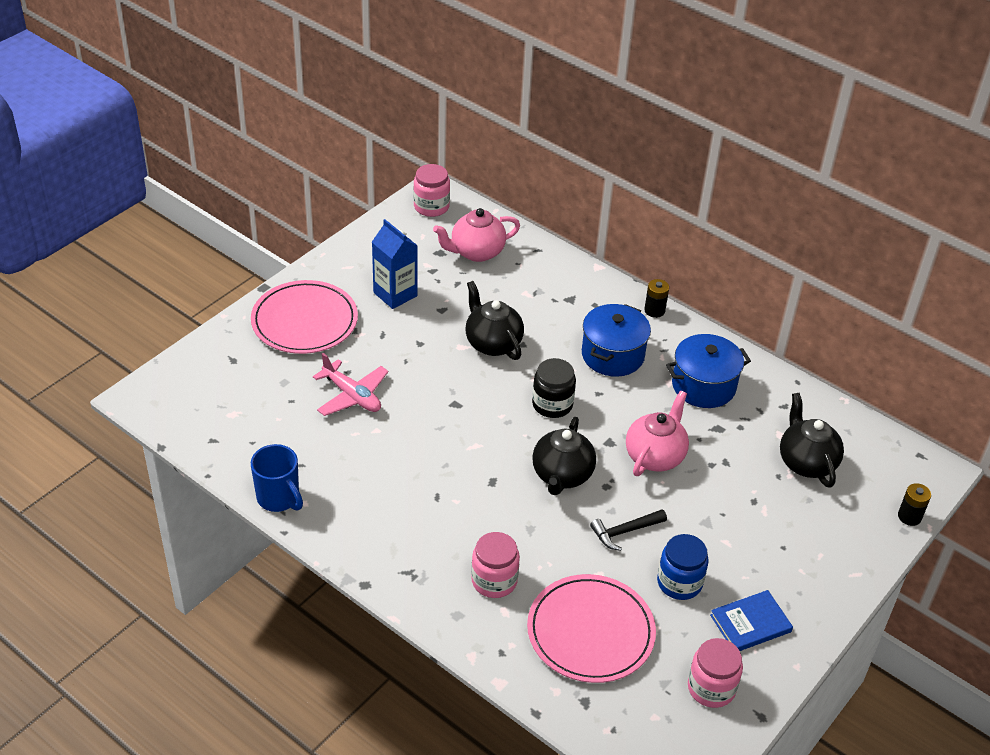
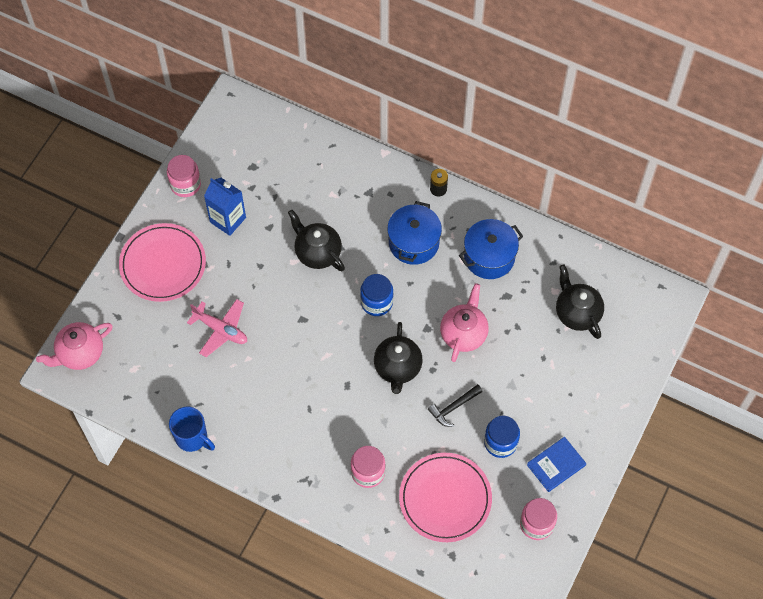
camera: 10 degrees left, 20 degrees up
(431, 206) = (233, 117): pink jar -> pink jar (185, 184)
(476, 252) = (282, 159): pink teapot -> pink teapot (80, 353)
(552, 404) = (376, 302): black jar -> blue jar
(909, 516) = (658, 345): black battery -> none

